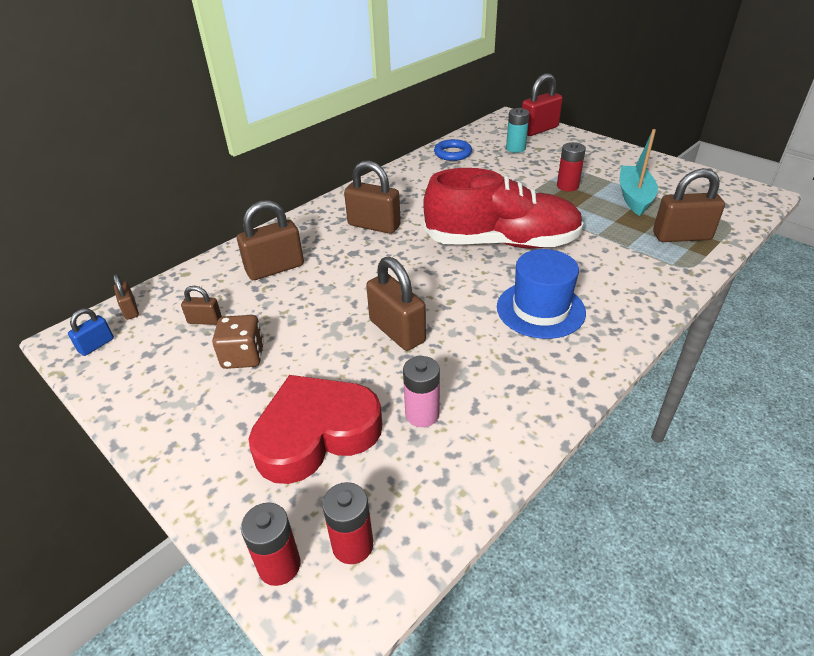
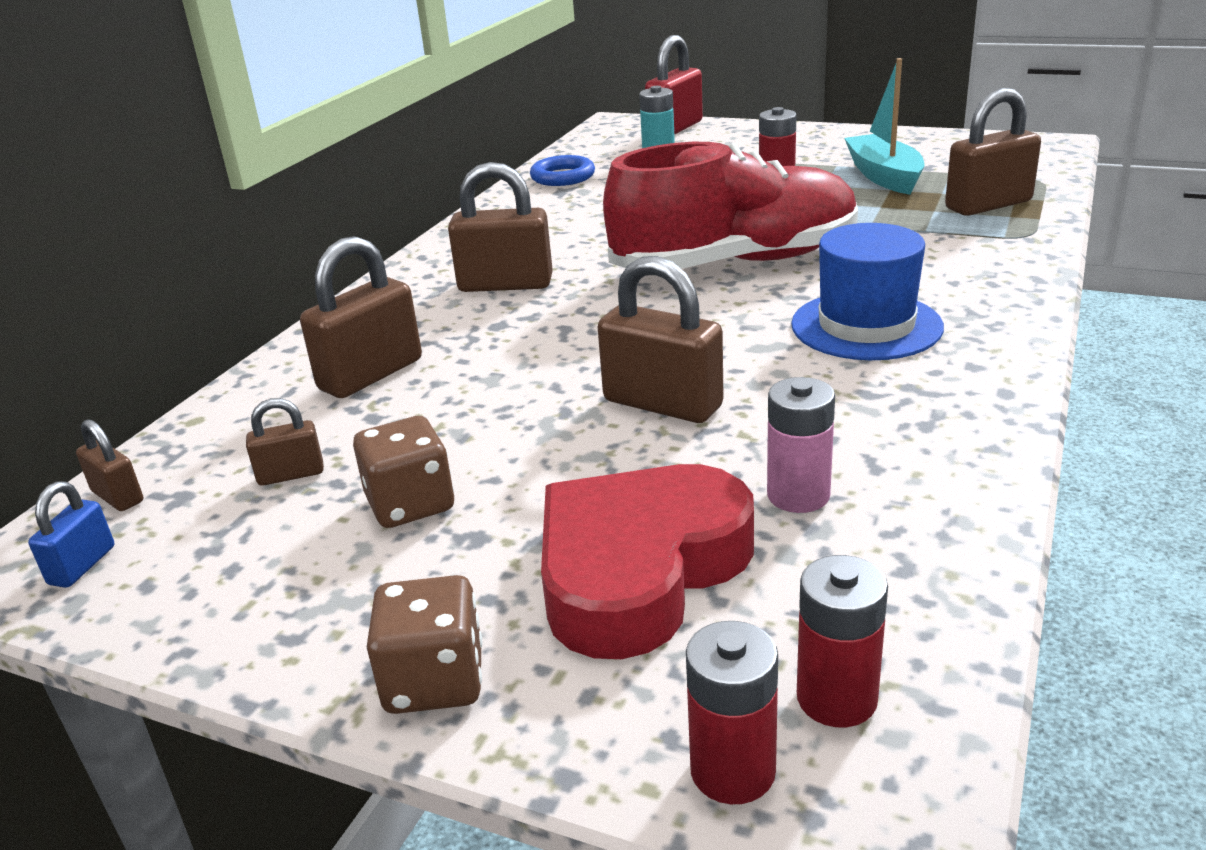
camera: 20 degrees left, 10 degrees down
(191, 463) = (434, 681): none -> brown dice

